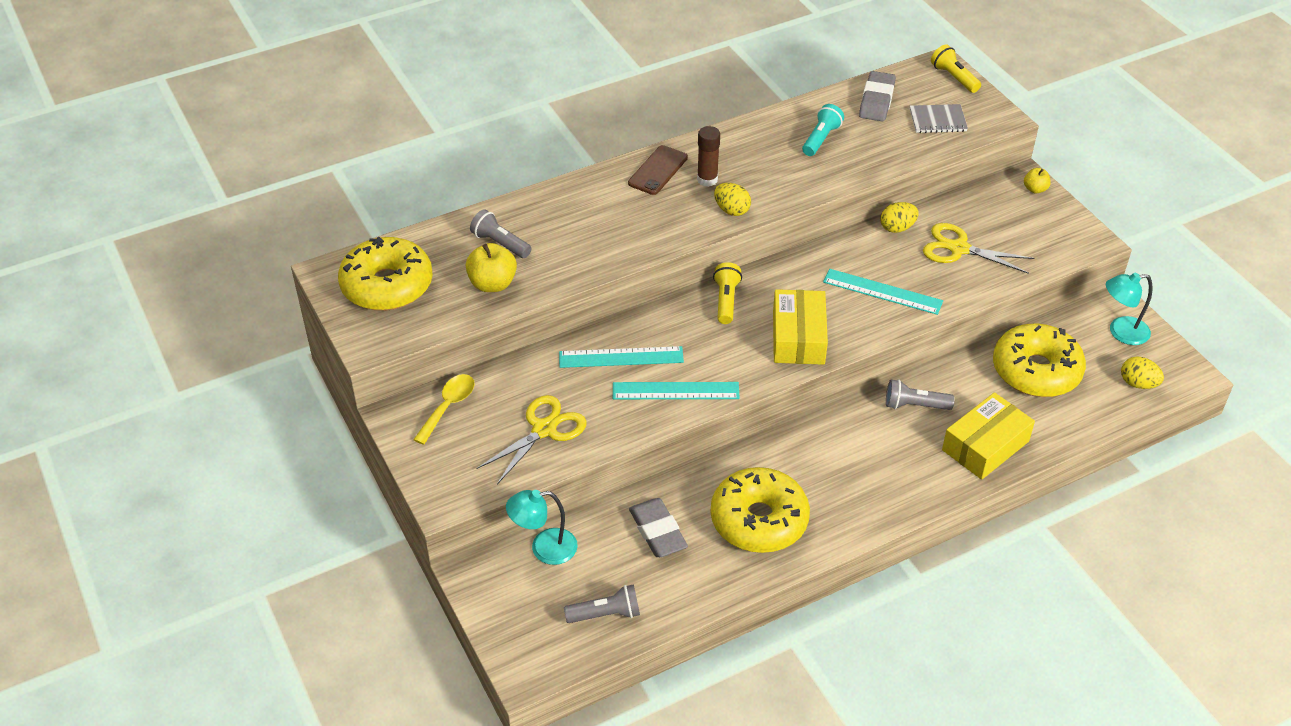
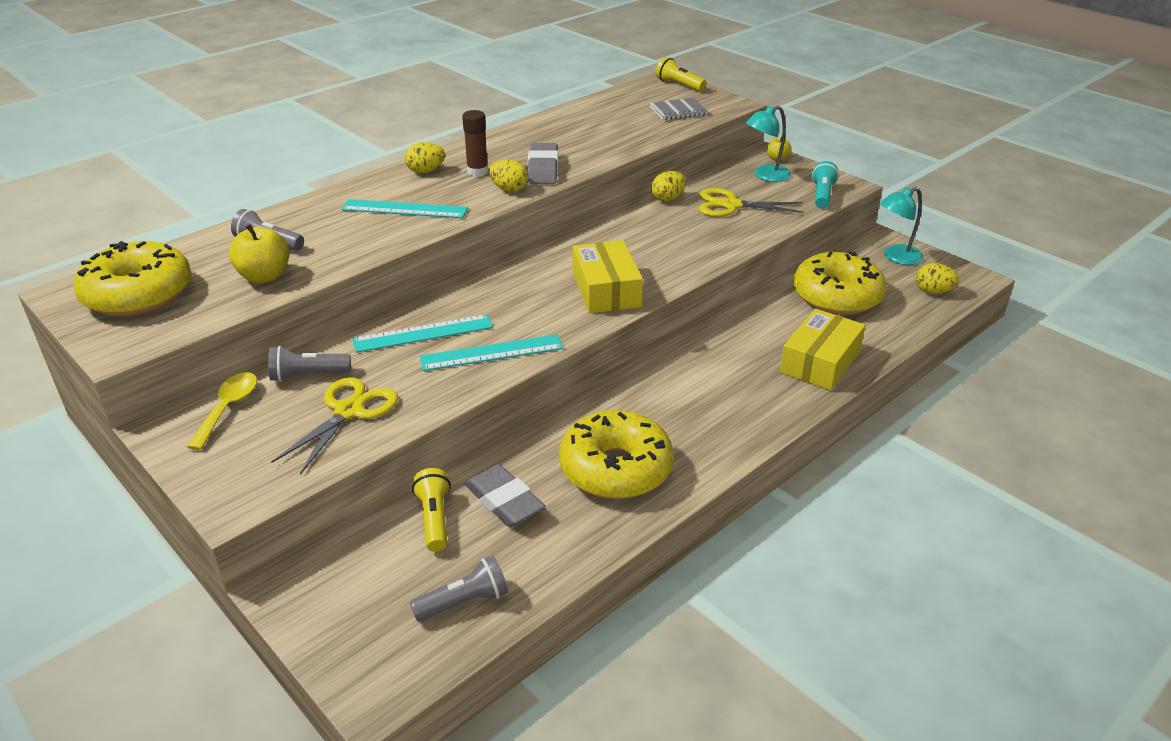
camera: 15 degrees left, 10 degrees down
(544, 548) = (371, 544): turquoise lamp -> turquoise lamp (765, 176)
(658, 170) = (425, 171): brown phone -> yellow egg
(726, 301) = (522, 272): yellow flashlight -> yellow flashlight (434, 519)
(821, 139) = (577, 133): turquoise flashlight -> turquoise flashlight (822, 195)
(876, 101) = (618, 105): grey eraser -> grey eraser (543, 169)
(882, 292) = (674, 244): turquoise ruler -> turquoise ruler (404, 209)
(915, 405) = (736, 341): grey flashlight -> grey flashlight (308, 375)

